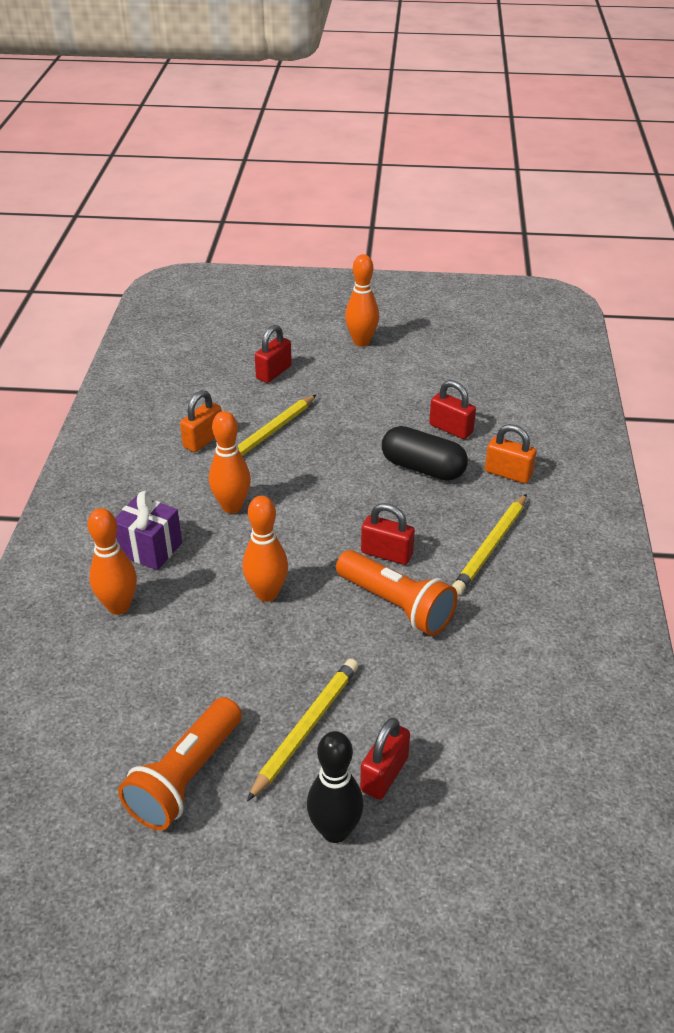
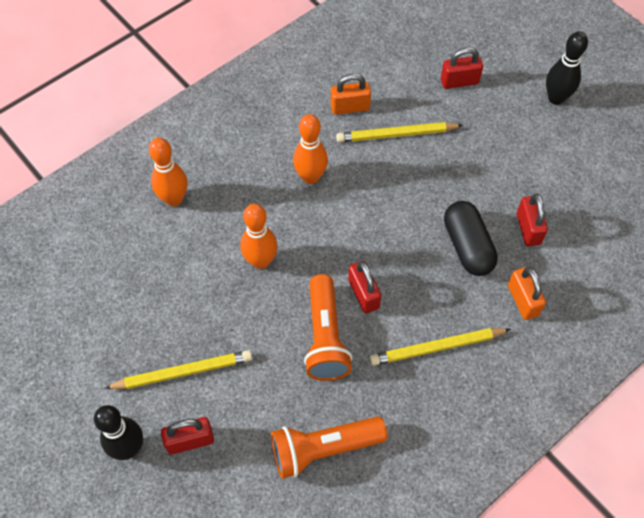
camera: 45 degrees right, 20 degrees up
(150, 549) = (231, 171): purple gift -> none
(186, 777) = (95, 343): orange flashlight -> orange flashlight (323, 449)
(361, 342) = (556, 98): orange bowling pin -> black bowling pin

